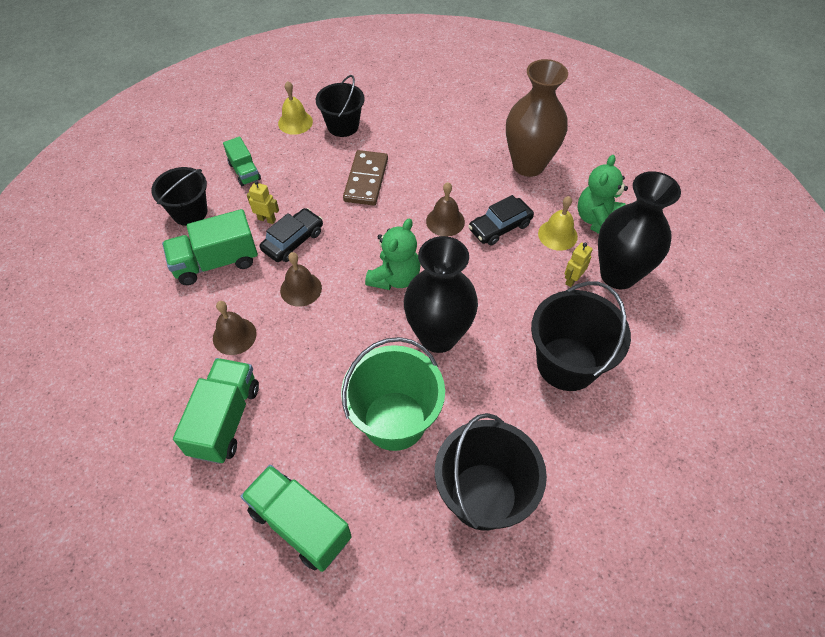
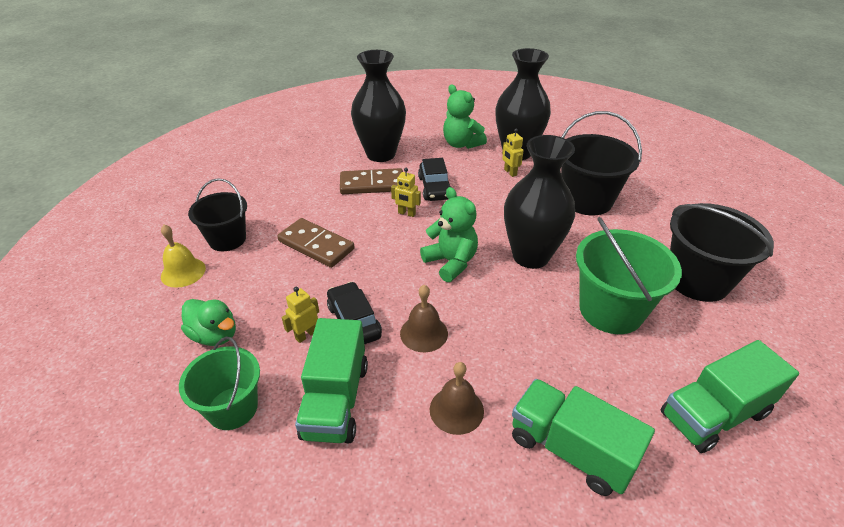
camera: 65 degrees left, 15 degrees down
(190, 212) = (232, 408): black bucket -> green bucket
(244, 171) = (214, 335): green truck -> green duck
(445, 221) = (406, 213): brown bell -> yellow robot
(473, 179) = (372, 184): none -> brown domino
(528, 165) = (381, 154): brown vase -> black vase
(557, 235) = (462, 164): yellow bell -> none

